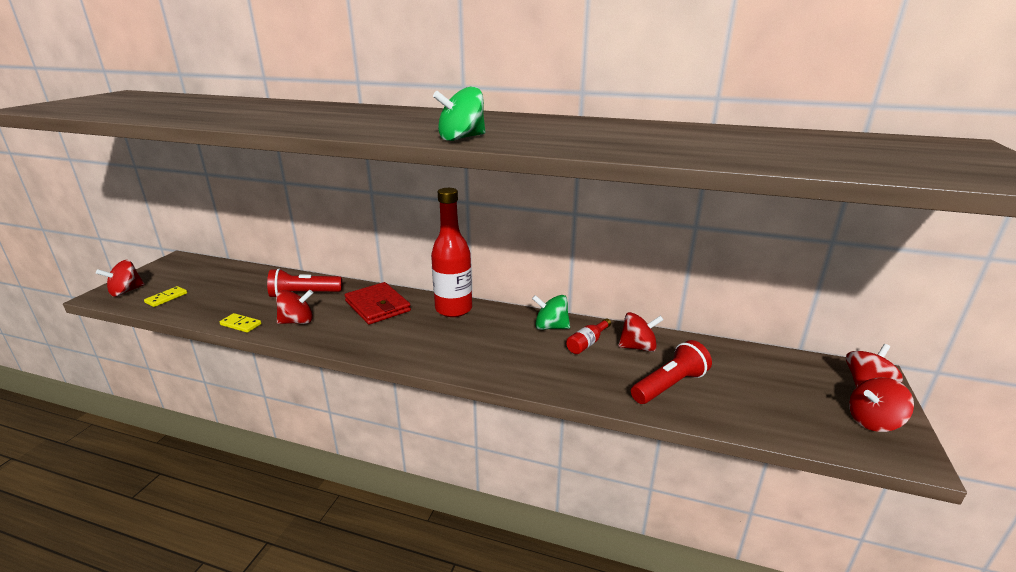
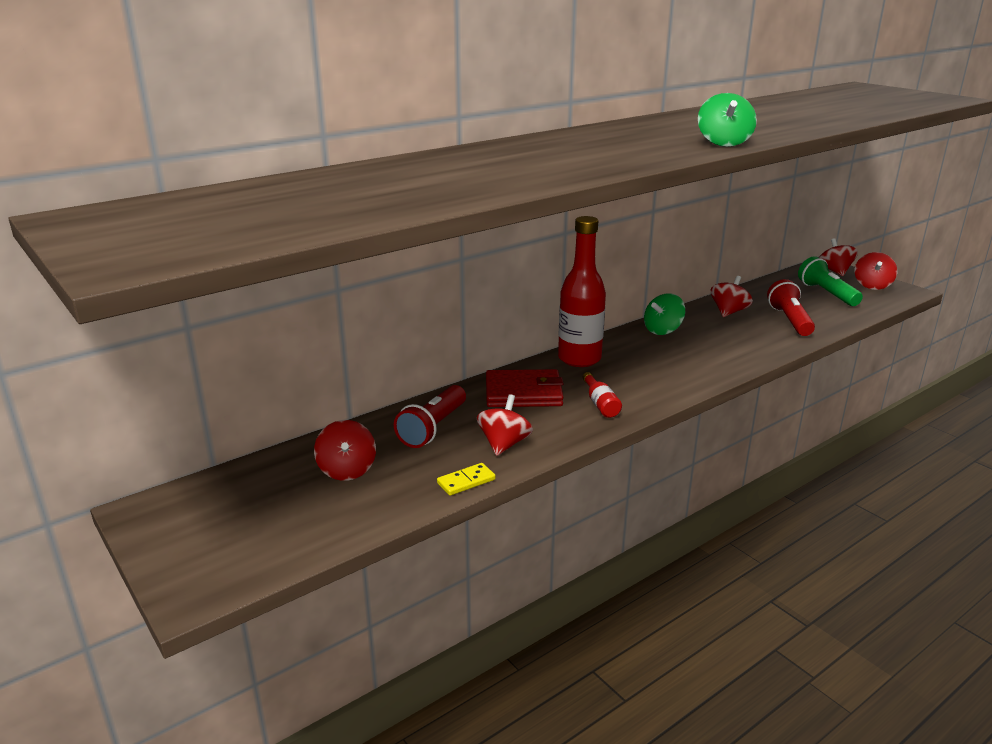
camera: 55 degrees left, 0 degrees up
(126, 291) = (213, 568): red spinning top -> red spinning top (347, 470)
(166, 298) = (298, 531): yellow domino -> none
(587, 343) = (704, 326): red bottle -> red bottle (600, 404)
(785, 393) = (826, 294): none -> green flashlight

